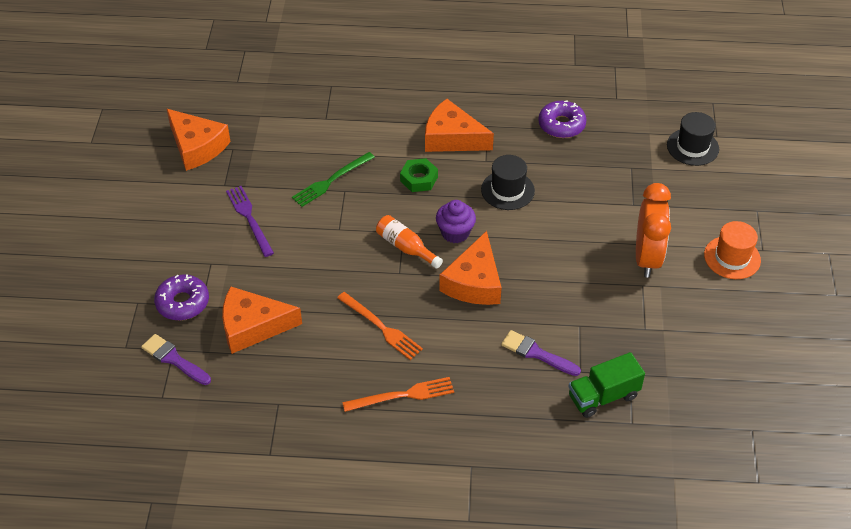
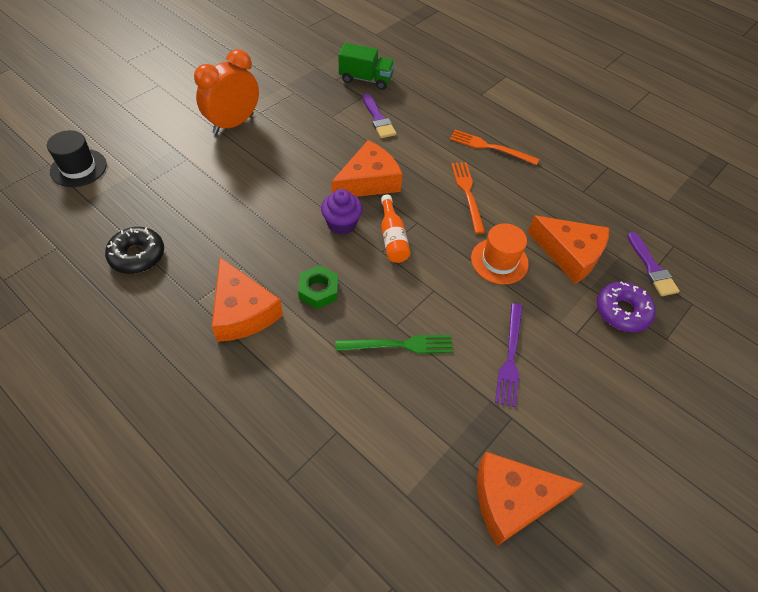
camera: 145 degrees left, 5 degrees up
(197, 147) = (512, 500): orange cheese -> orange cheese turned 90 degrees counterclockwise
(507, 190) = (259, 230): black hat -> none
(561, 125) = (137, 255): purple donut -> black donut
(732, 257) = (183, 92): orange hat -> orange hat (499, 261)

